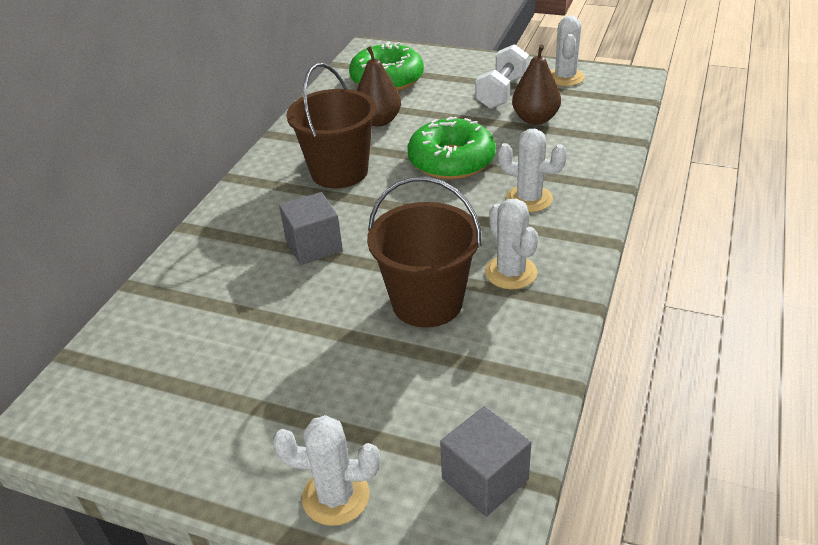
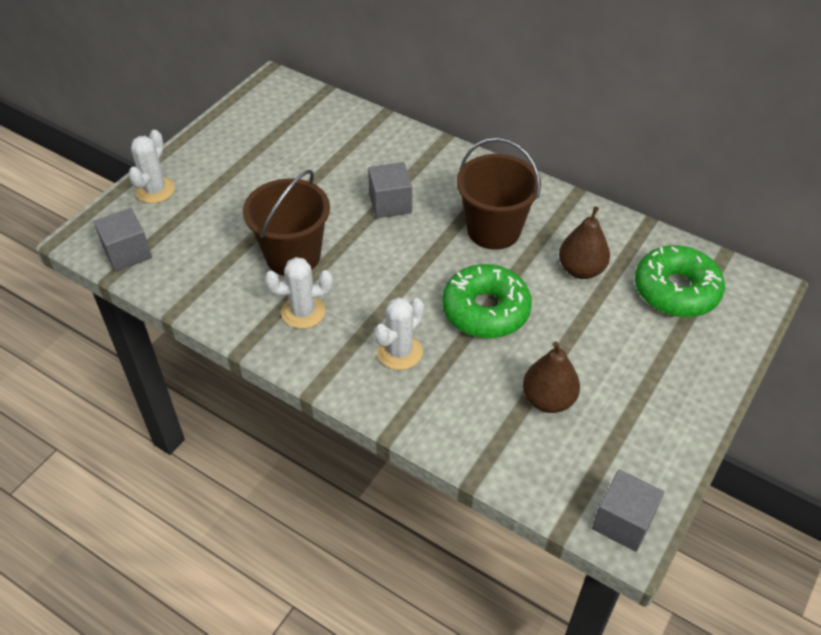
camera: 100 degrees right, 10 degrees up
(502, 92) = (620, 386): white dumbbell -> none
(565, 77) = (645, 461): white cactus -> none
(622, 81) = (623, 521): none -> grey cube

